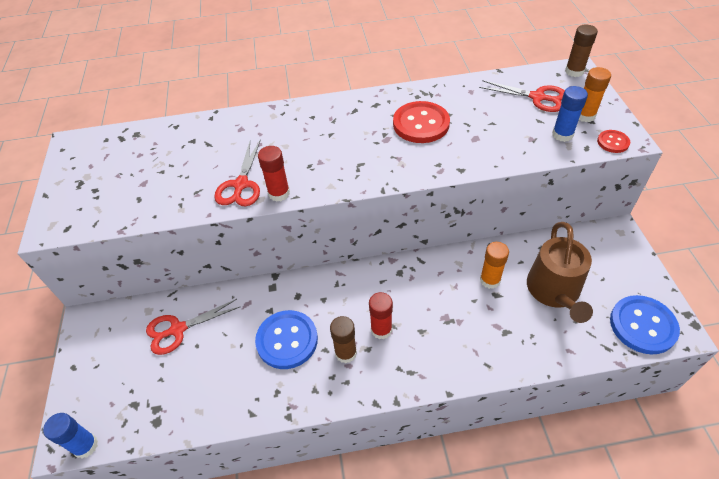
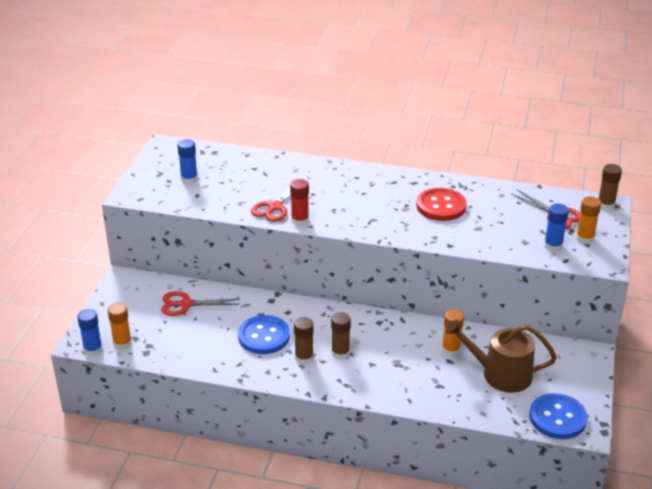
camera: 20 degrees right, 15 degrees down
(120, 180) = (189, 179): none -> blue glue stick
(120, 419) = (122, 343): none -> orange glue stick
(381, 329) = (340, 353): red glue stick -> brown glue stick
(554, 291) = (500, 374): brown watering can -> brown watering can turned 75 degrees clockwise
(613, 142) = (591, 263): red button -> none

